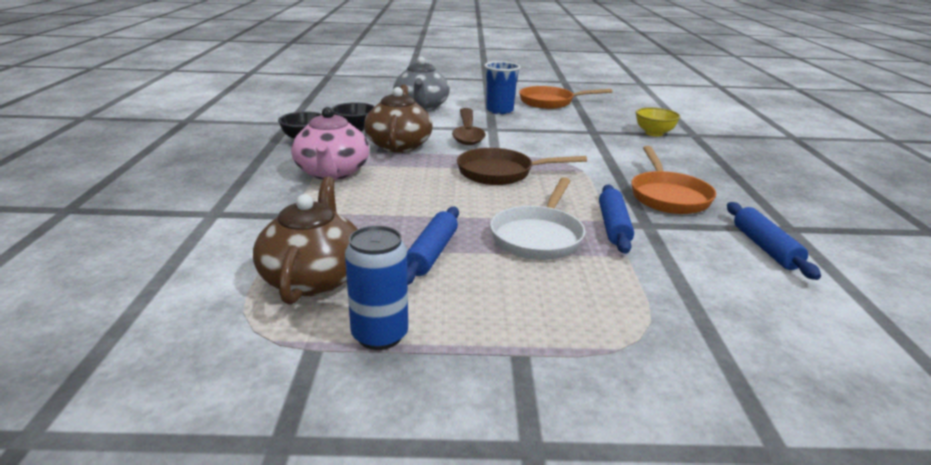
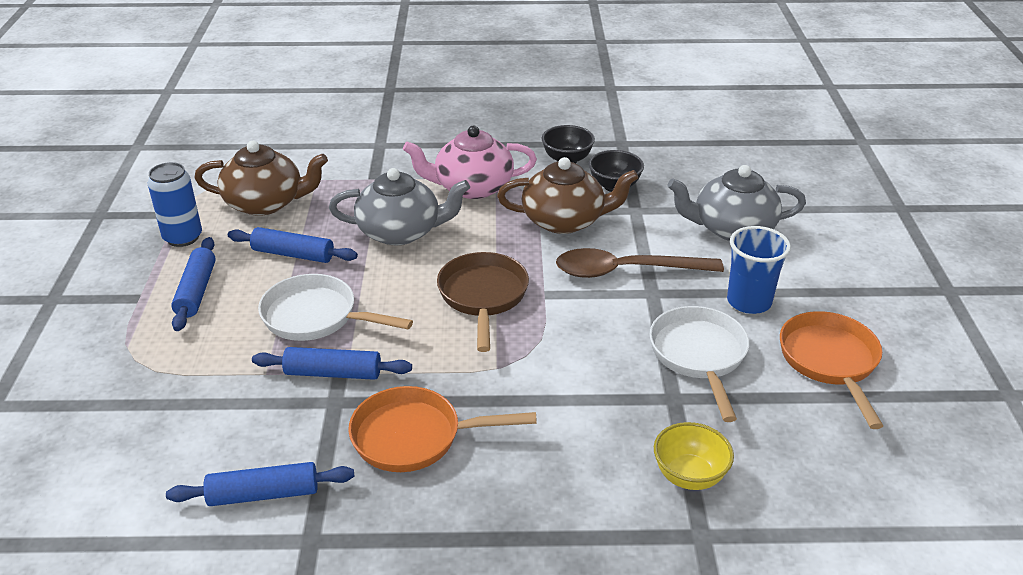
camera: 90 degrees right, 10 degrees up
(400, 202) = (401, 232): none -> grey teapot
(502, 310) = (196, 291): none -> blue rolling pin
(553, 124) = (699, 356): none -> white pan

